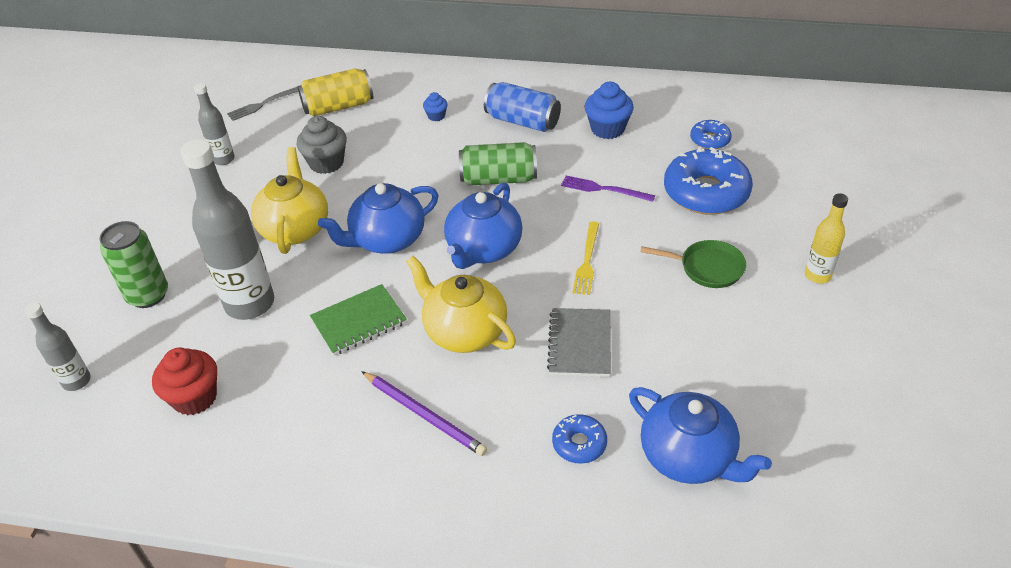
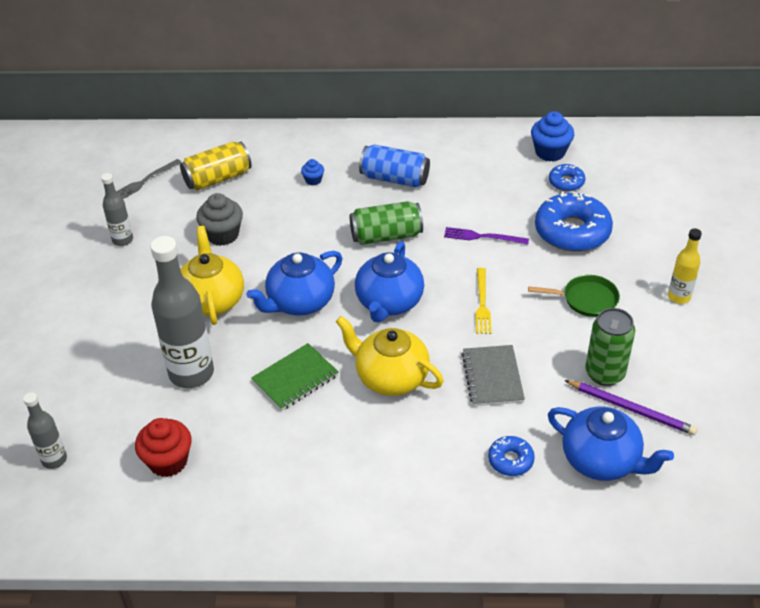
camera: 10 degrees left, 0 degrees up
(148, 295) = (93, 375): green can -> green can (604, 373)
(424, 415) = (374, 452): purple pencil -> purple pencil (631, 409)
(607, 129) = (473, 179): blue cupcake -> blue cupcake (550, 152)

